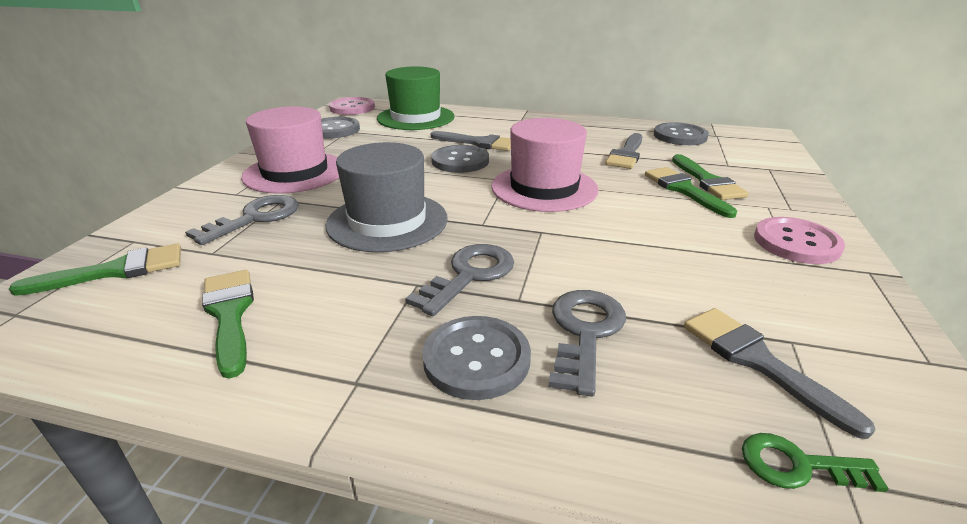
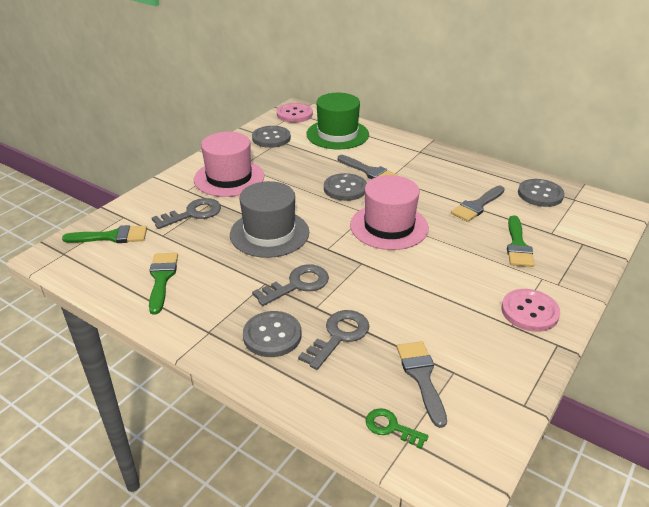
camera: 20 degrees right, 5 degrees up
(684, 190) = (491, 250): green brush -> none

